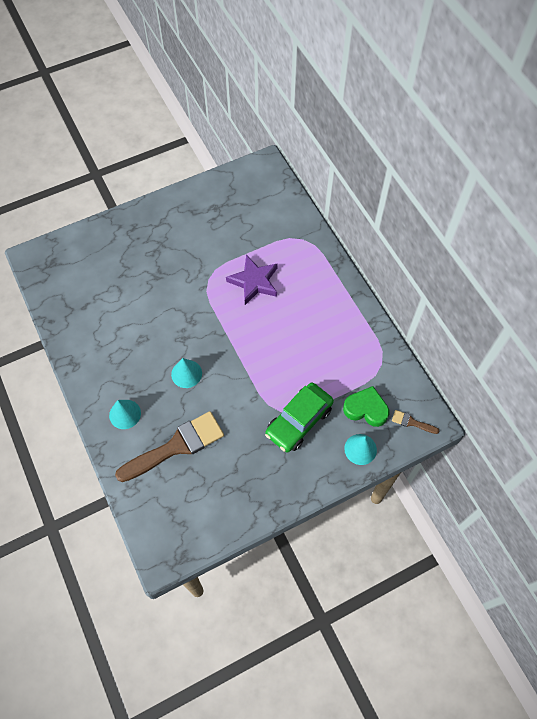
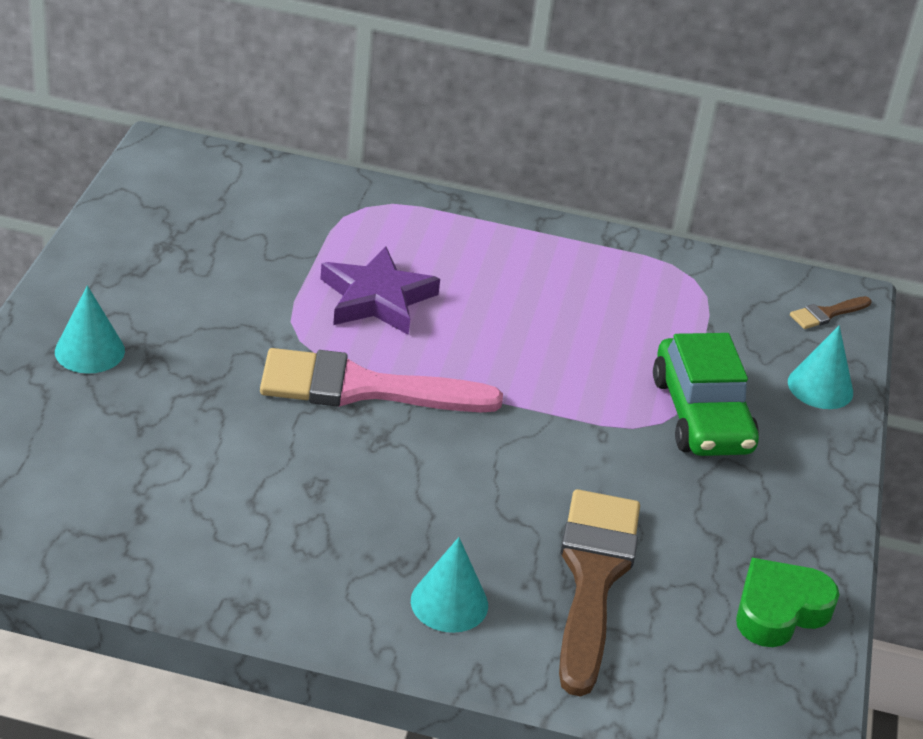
camera: 55 degrees left, 25 degrees down
(186, 373) = (459, 478): turquoise cone -> turquoise cone (89, 351)
(202, 314) = (363, 388): none -> pink brush
(366, 409) = (756, 339): green heart -> green heart (779, 610)

